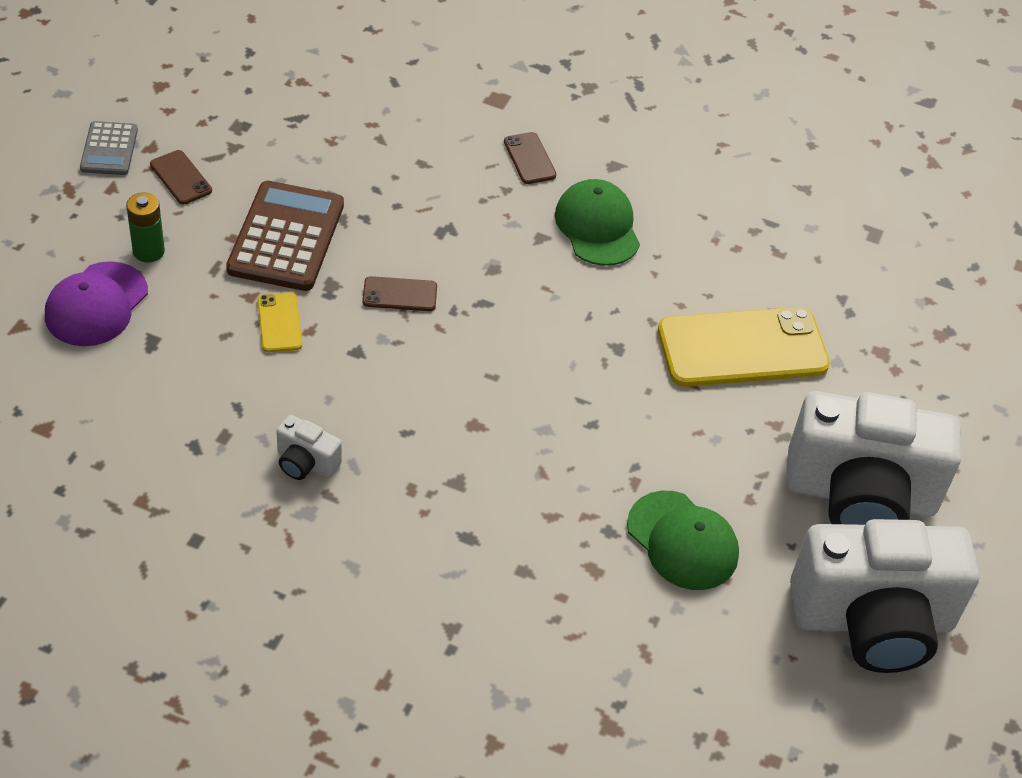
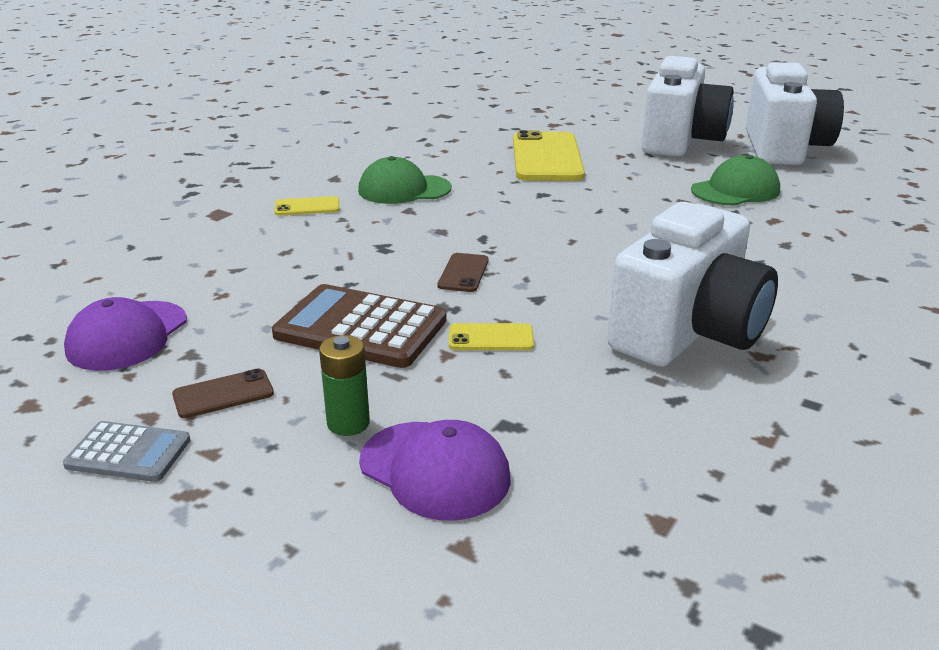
camera: 75 degrees left, 20 degrees down
(257, 105) = (127, 336): none -> purple cap
(306, 463) = (688, 333): white camera -> white camera, size x2.46
(529, 158) = (307, 207): brown phone -> yellow phone

